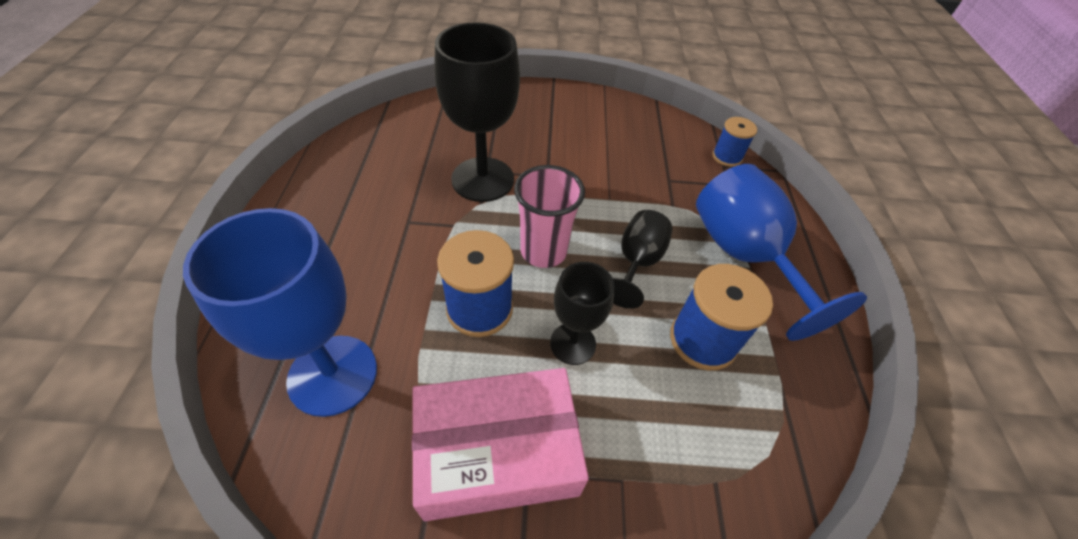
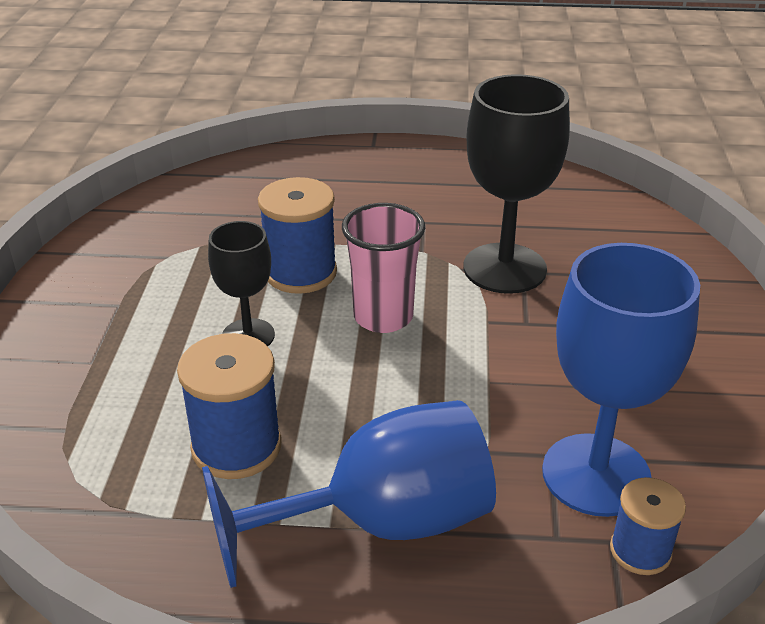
camera: 95 degrees right, 15 degrees down
(333, 375) = (238, 200): blue goblet -> blue goblet (596, 474)
(497, 452) = (143, 287): pink box -> none
(636, 262) = (366, 398): black goblet -> none

